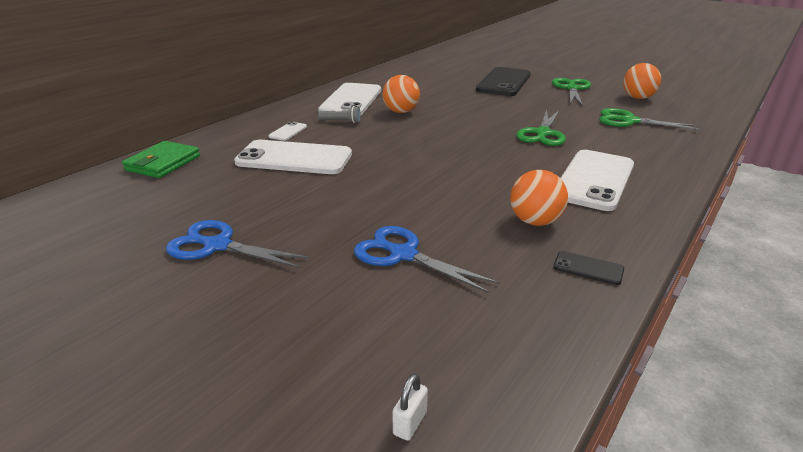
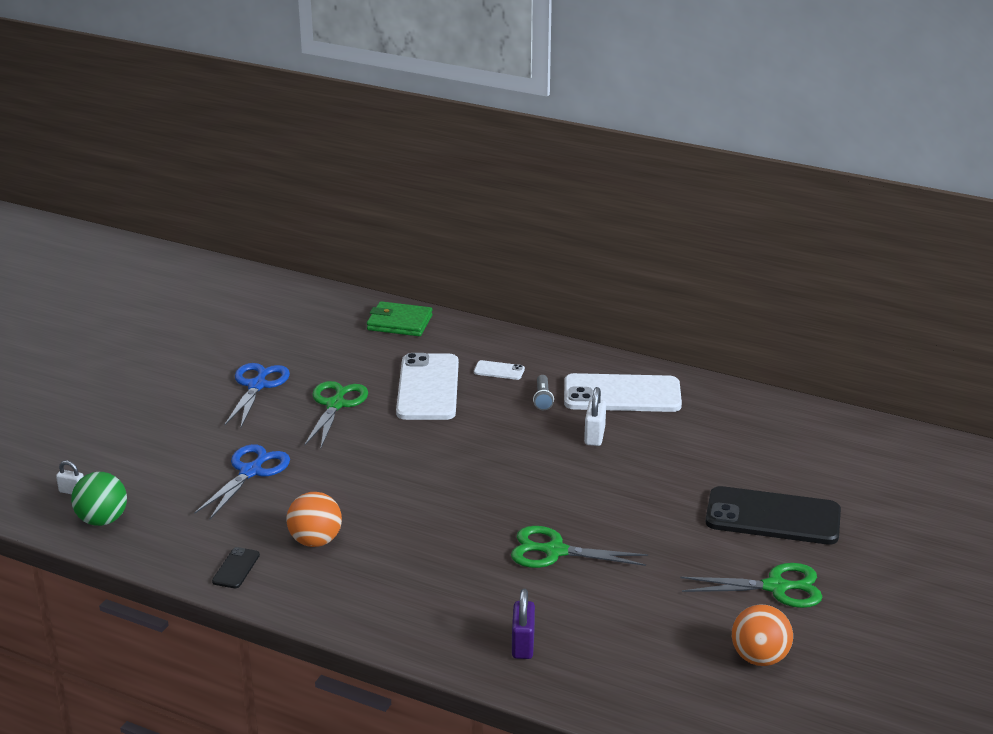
camera: 80 degrees right, 0 degrees up
(401, 112) = (594, 436): orange ball -> white padlock
(492, 382) = (102, 520): none -> green ball
(594, 180) = (418, 585): white phone -> none
(629, 121) = (635, 635): green scissors -> green scissors (335, 405)
(654, 151) = (523, 645): none -> purple padlock

